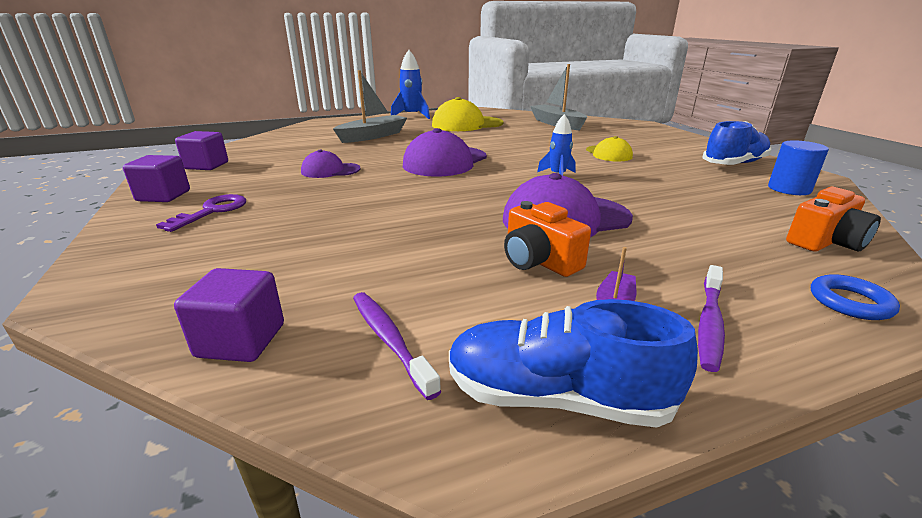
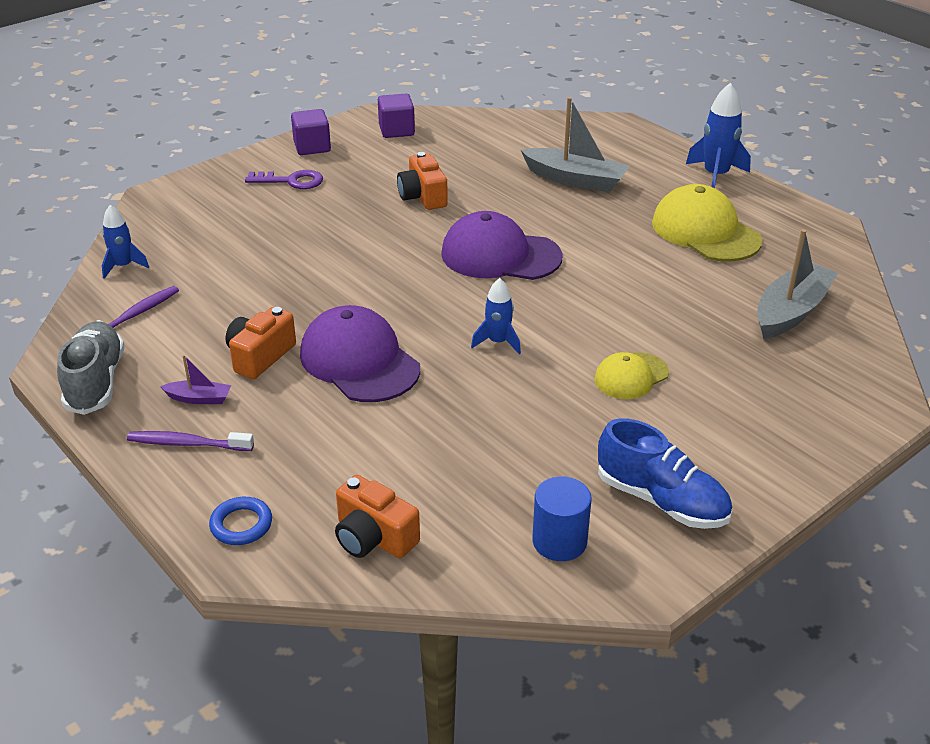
camera: 70 degrees right, 10 degrees up
(241, 340) = (123, 266): purple cube -> blue rocket
(330, 170) = (423, 196): purple cap -> orange camera
(556, 397) = (96, 382): blue shoe -> grey shoe

